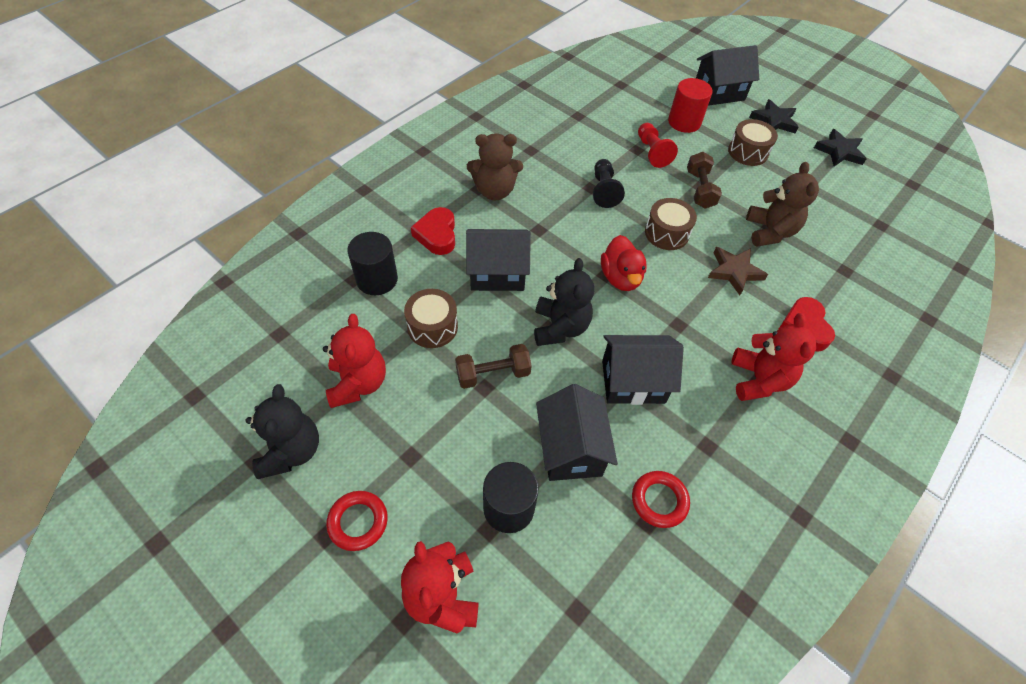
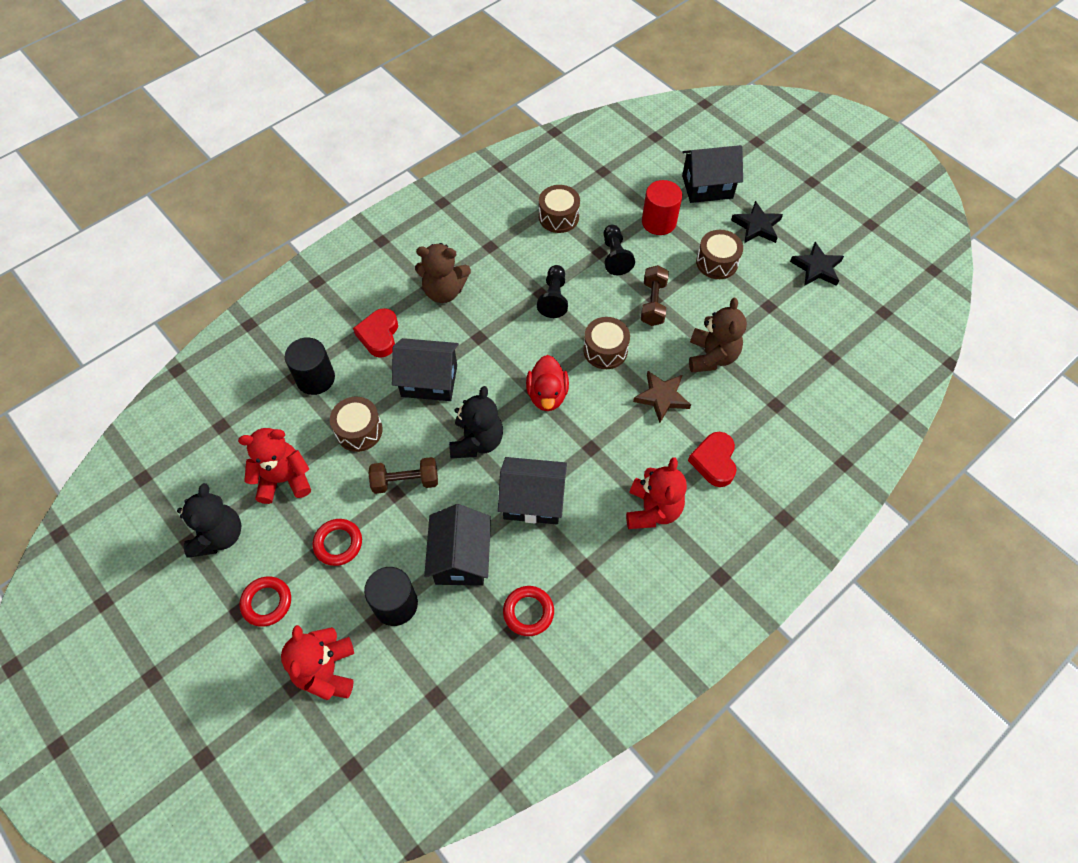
camera: 10 degrees right, 5 degrees up
(358, 383) = (284, 479): red teddy bear -> red teddy bear turned 105 degrees counterclockwise
(430, 447) = (338, 543): none -> red ring
(590, 123) = (558, 217): none -> brown drum
(652, 152) = (615, 256): red pawn -> black pawn

